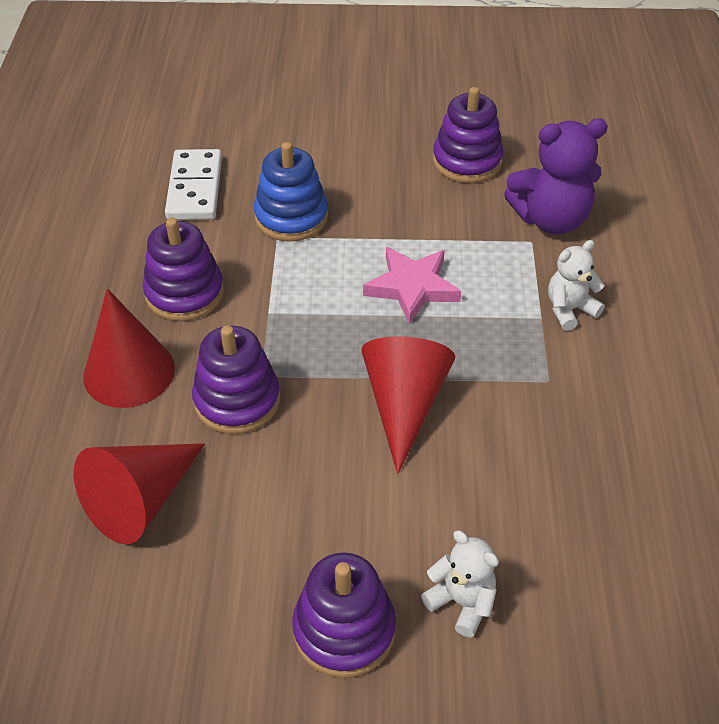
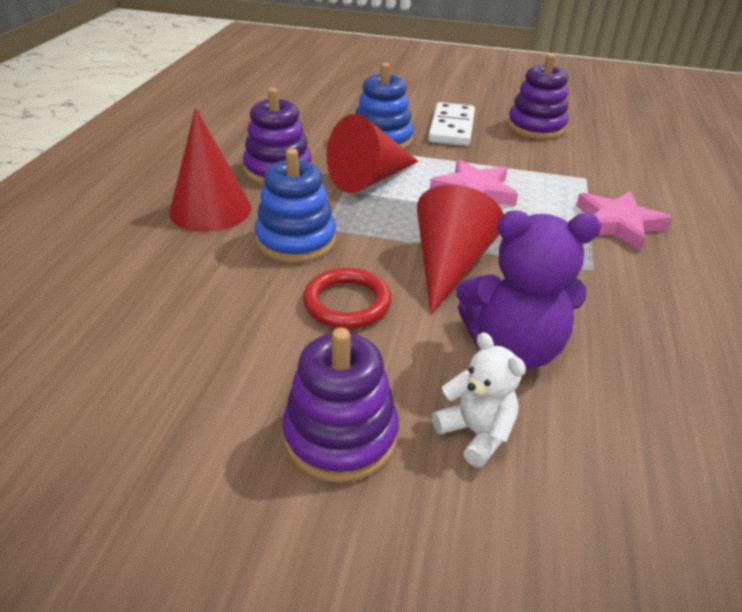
camera: 10 degrees right, 10 degrees down
(141, 500) = (180, 295): red cone -> red cone (370, 179)
(195, 188) = (310, 116): white domino -> white domino (452, 128)
(237, 400) = (296, 240): purple stacking toy -> blue stacking toy
(312, 475) = (347, 303): none -> red ring
(550, 219) = (605, 167): purple teddy bear -> purple teddy bear (513, 348)
(569, 310) = (617, 224): white teddy bear -> pink star

